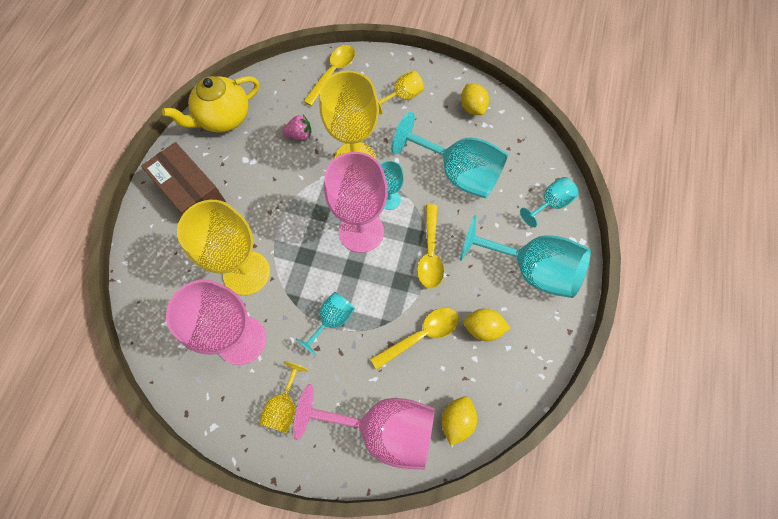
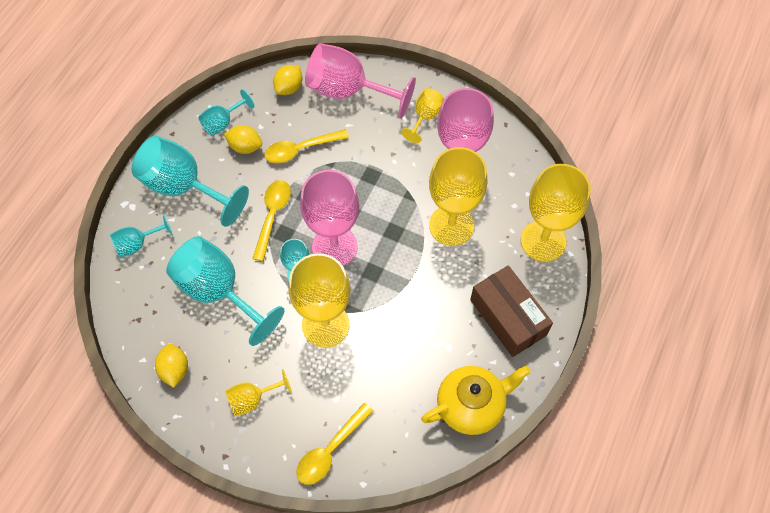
camera: 170 degrees left, 5 degrees down
(152, 271) = (543, 241): none -> yellow goblet
(300, 135) = (383, 367): pink strawberry -> none
(332, 320) = (376, 173): turquoise goblet -> turquoise goblet (223, 123)

